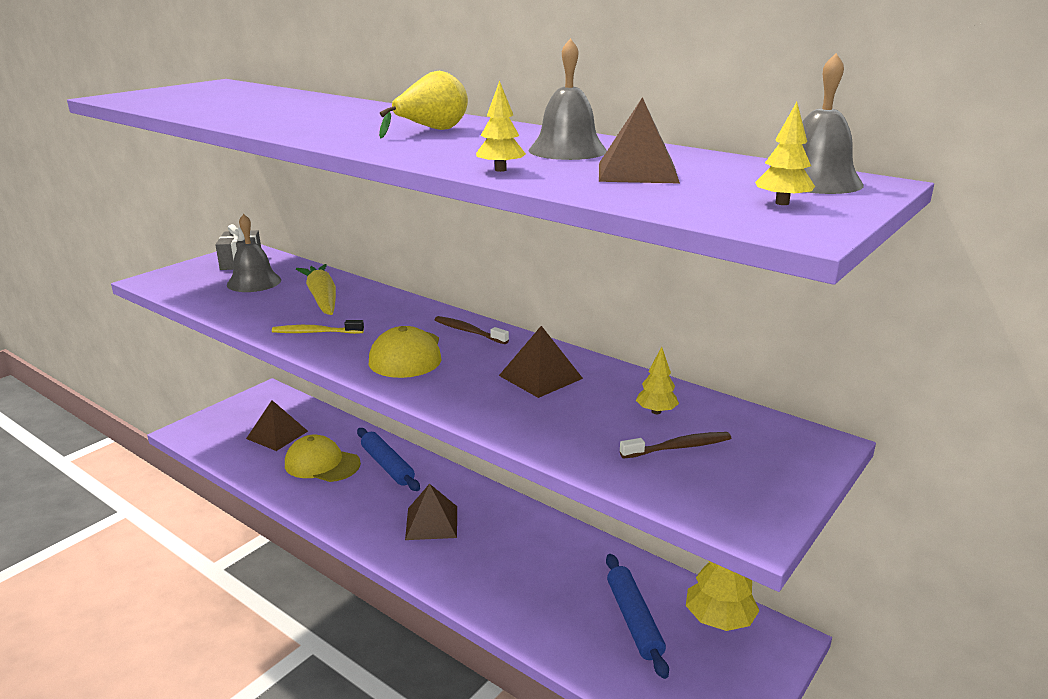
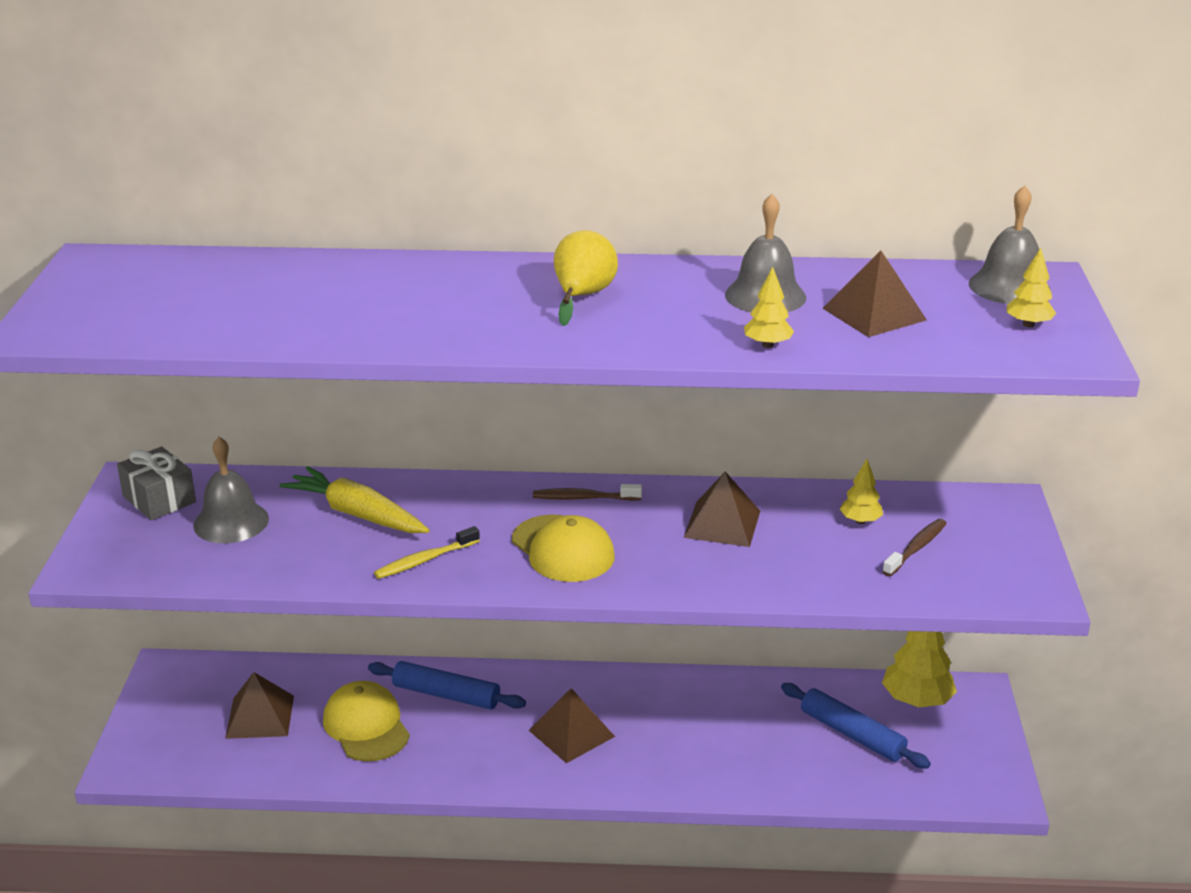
camera: 35 degrees left, 5 degrees up
(322, 464) = (366, 726): yellow cap -> yellow cap turned 75 degrees clockwise

